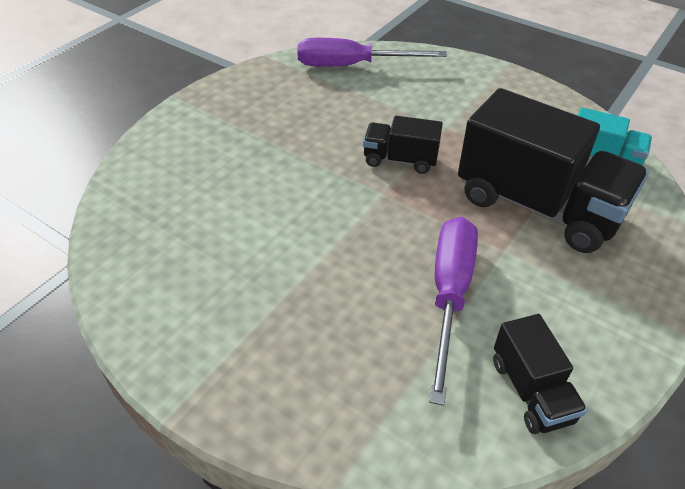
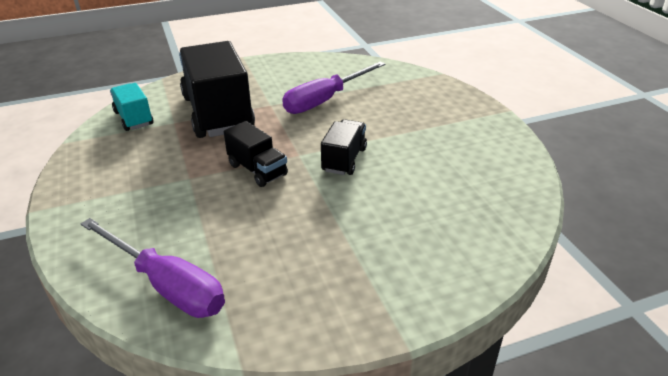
camera: 145 degrees left, 10 degrees down
(531, 390) = (332, 67): black truck -> black truck (344, 159)

